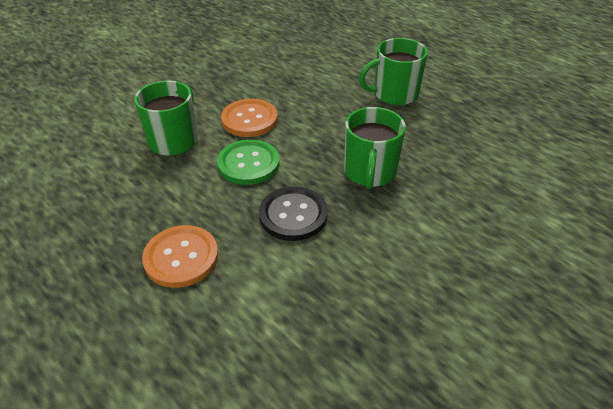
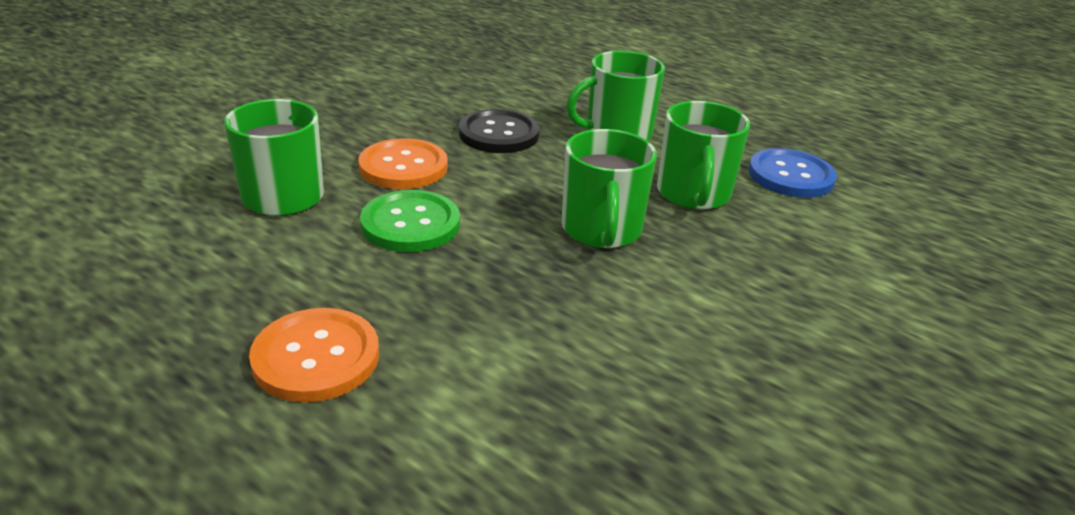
camera: 10 degrees left, 10 degrees down
(293, 215) = (493, 290): black button -> black button (499, 134)
(437, 145) = (693, 194): none -> green mug
(509, 132) = (790, 176): none -> blue button

